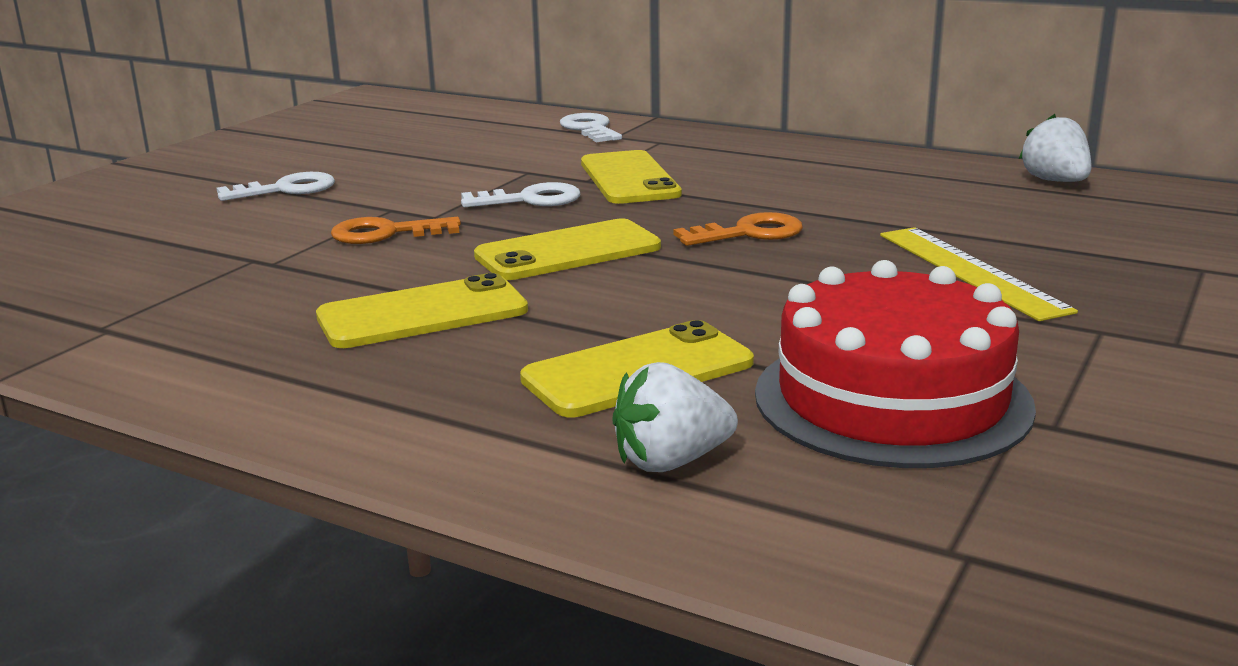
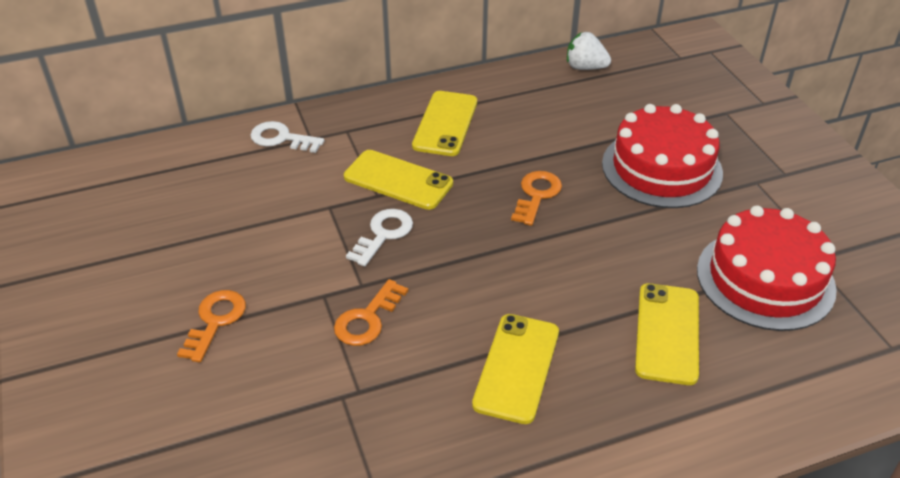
camera: 50 degrees left, 20 degrees up
(286, 189) = (215, 321): white key -> orange key
(568, 252) = (487, 268): yellow phone -> yellow phone (445, 124)
(671, 461) = (766, 377): white strawberry -> none
(970, 271) = (661, 168): yellow ruler -> red cake

